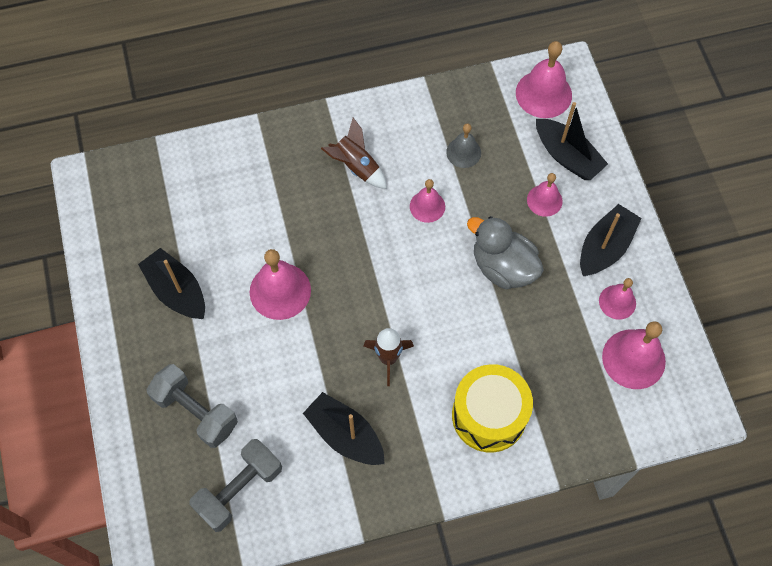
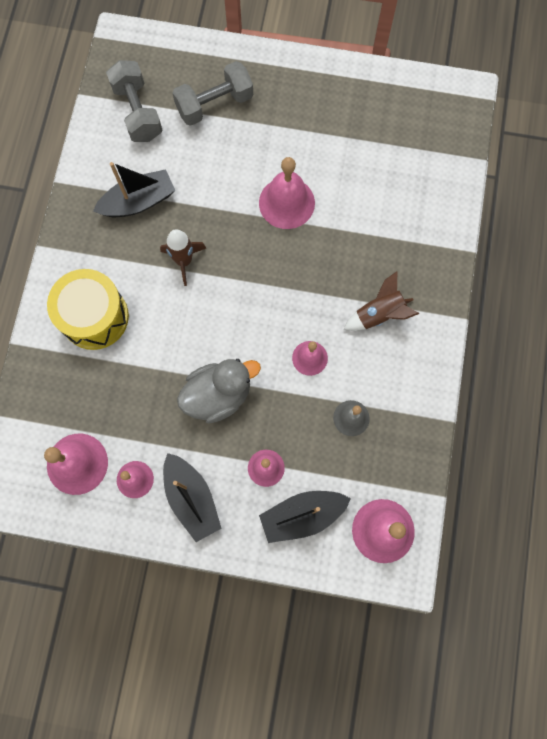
camera: 115 degrees right, 10 degrees up
(177, 291) = (325, 126): black boat -> none

